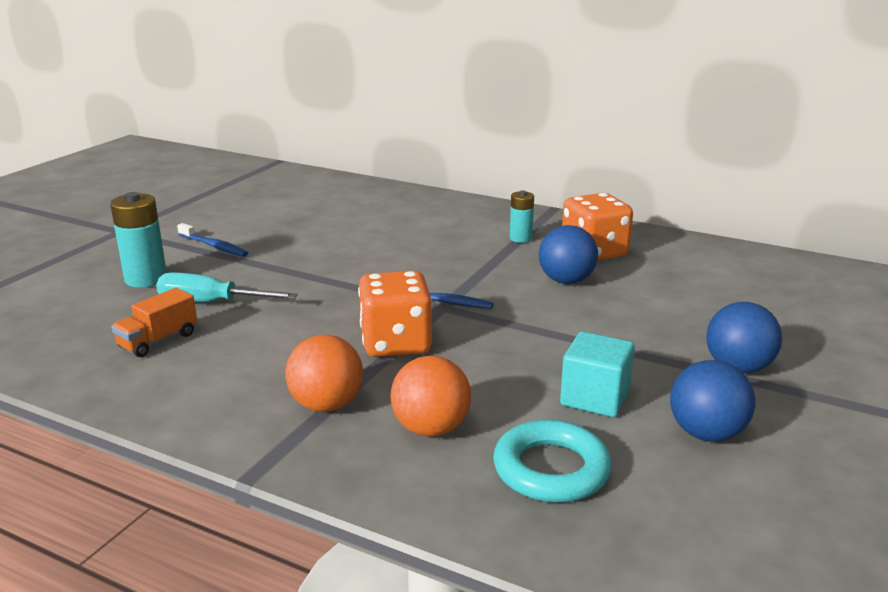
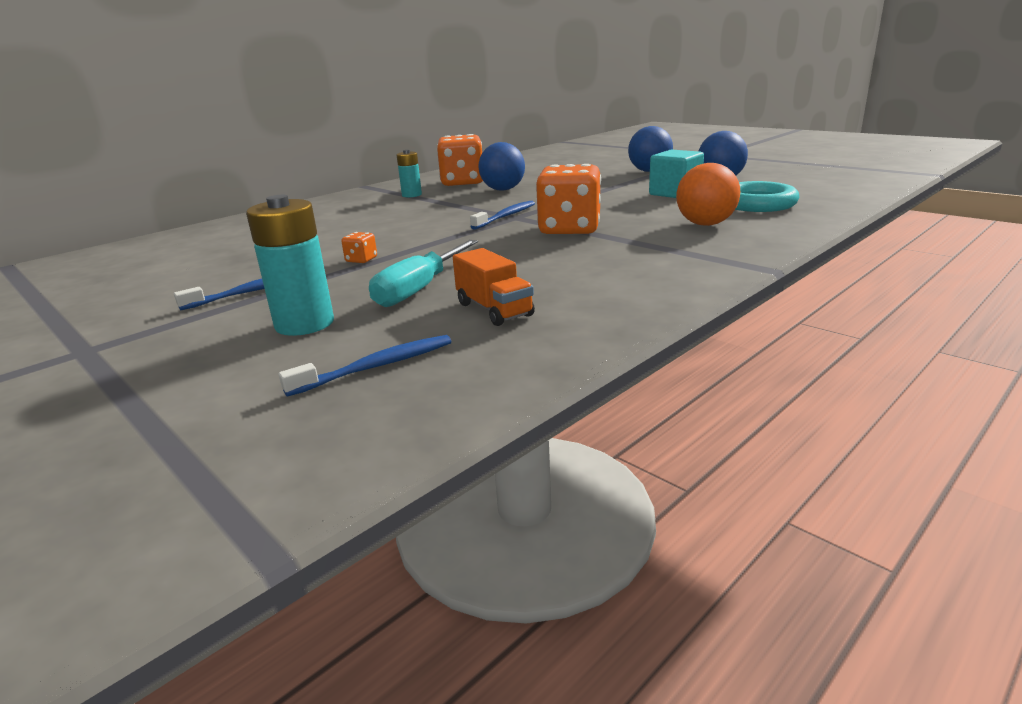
camera: 70 degrees left, 0 degrees up
(65, 318) = (376, 367): none -> blue toothbrush
(288, 265) = (361, 260): none -> orange dice
(326, 405) = (663, 248): orange ball -> none

